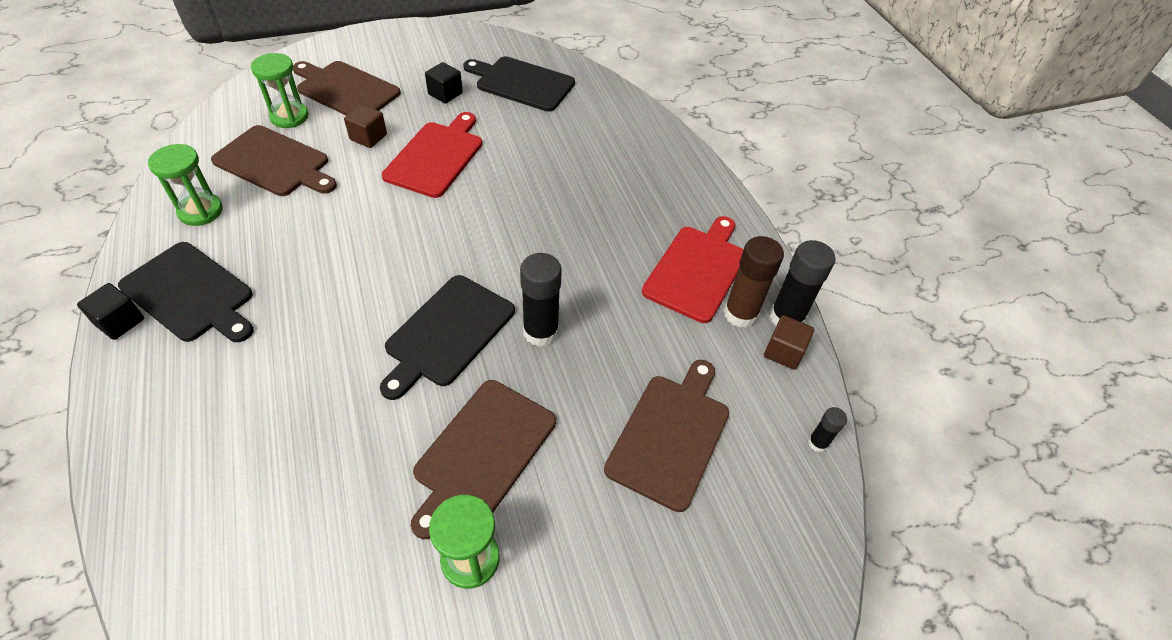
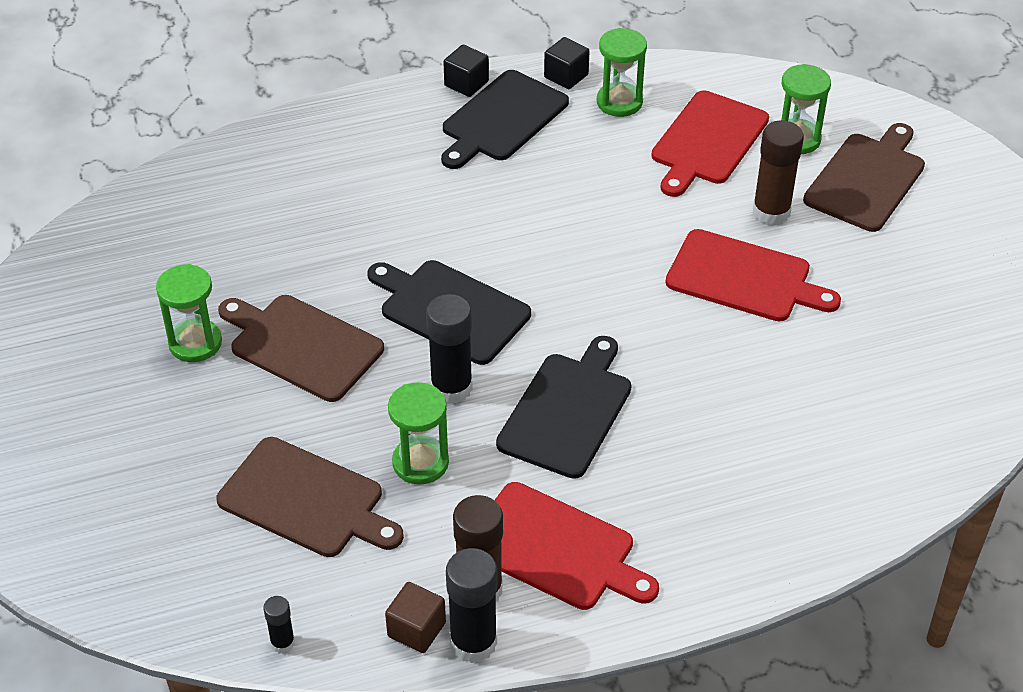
camera: 95 degrees right, 5 degrees down
(275, 163) = (707, 141): brown cutting board -> red cutting board
(368, 137) = (771, 212): brown cube -> brown glue stick
(445, 94) = (885, 276): black cube -> black cube (566, 76)
(522, 83) = (935, 359): black cutting board -> black cutting board (568, 411)
(623, 352) = (420, 463): none -> green hourglass

